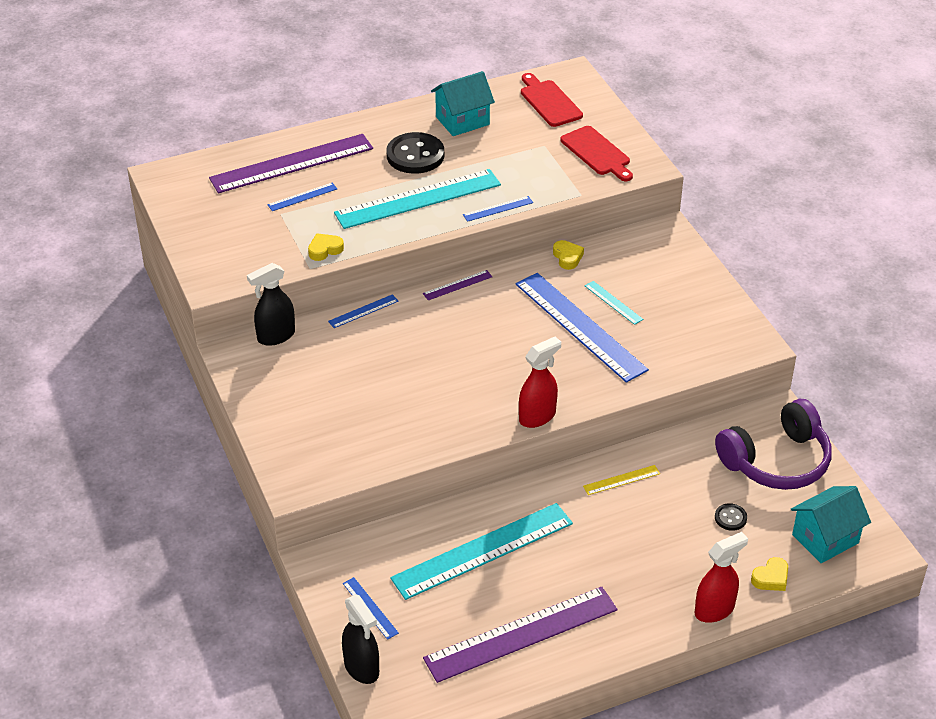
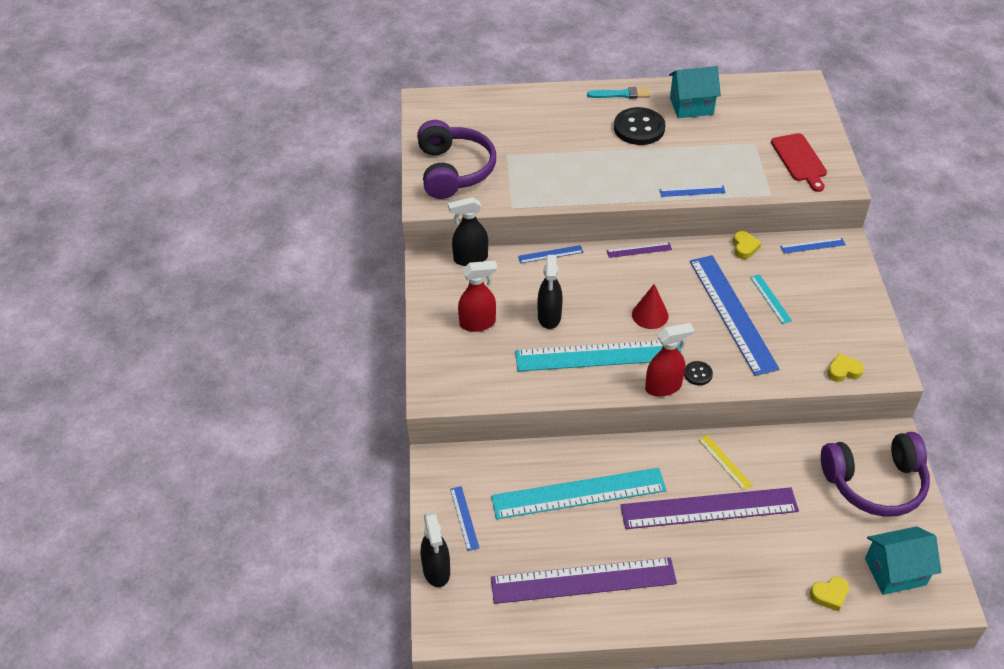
camera: 20 degrees right, 5 degrees up
(228, 243) = (454, 170): none -> purple headphones
(291, 163) = (533, 113): purple ruler -> purple ruler (709, 508)
(302, 197) = (530, 144): blue ruler -> blue ruler (812, 246)
(325, 250) = (530, 194): yellow heart -> yellow heart (843, 371)
(381, 123) = (621, 94): none -> turquoise brush
(388, 376) = (549, 317): none -> black spray bottle
(418, 199) = (626, 167): turquoise ruler -> turquoise ruler (598, 356)
(495, 348) = (650, 315): none -> red cone
(549, 102) = (774, 105): red cutting board -> none
(621, 480) = (725, 462): yellow ruler -> yellow ruler turned 60 degrees clockwise
(714, 610) = (765, 610): red spray bottle -> red spray bottle (478, 323)
(730, 518) = (812, 526): black button -> black button (698, 374)

